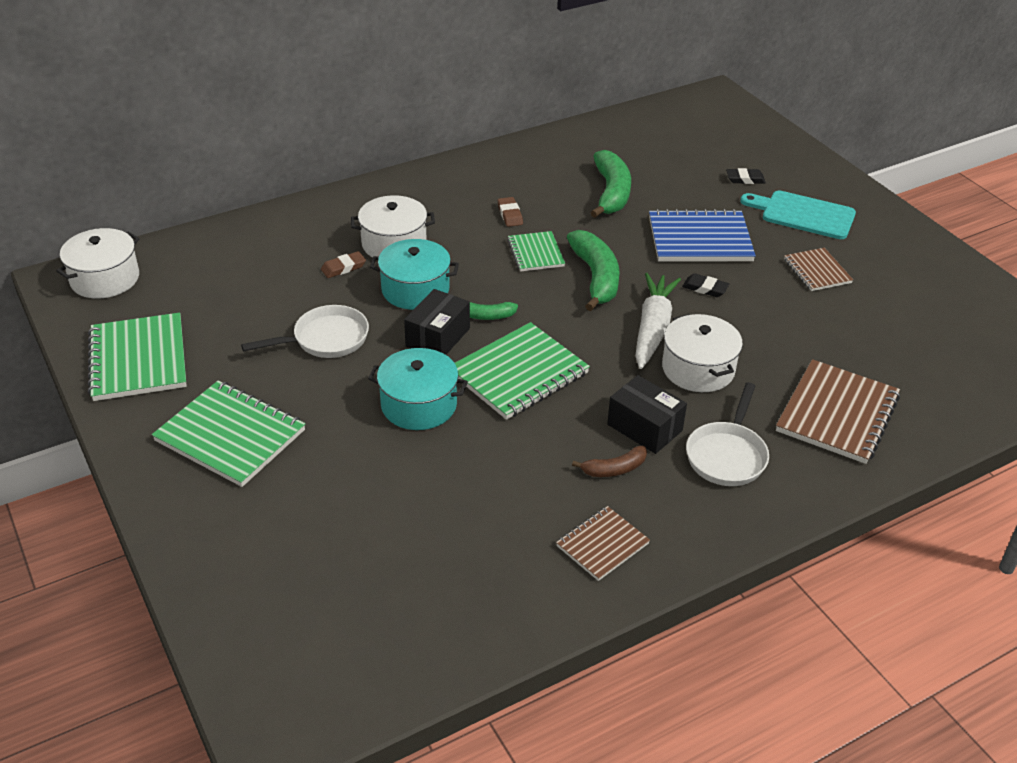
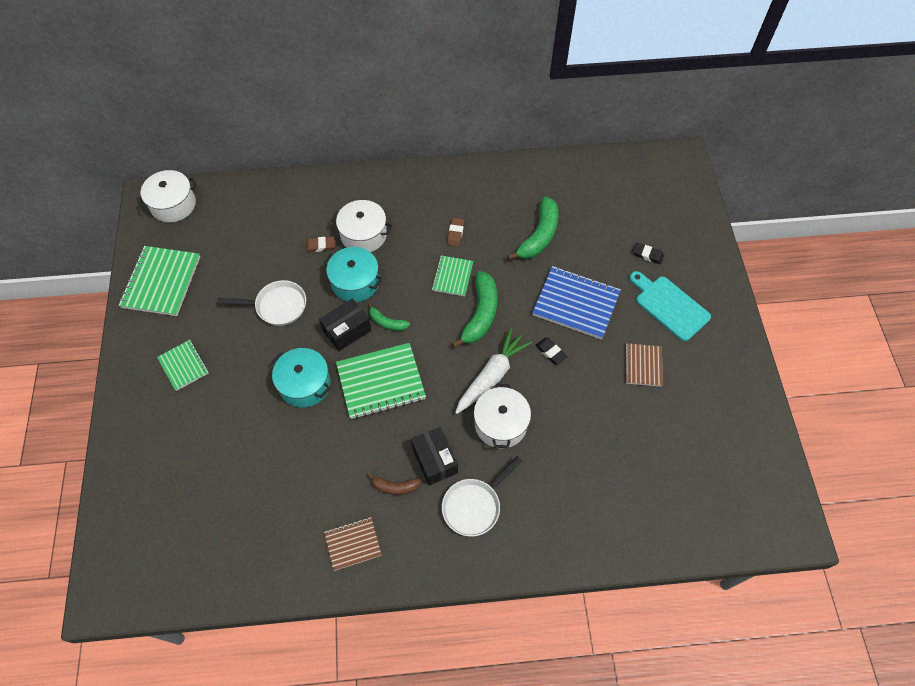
camera: 25 degrees right, 20 degrees up
(230, 436) = (183, 366): green notebook -> green notebook, size x0.58
(837, 414) = (571, 501): brown notebook -> none

